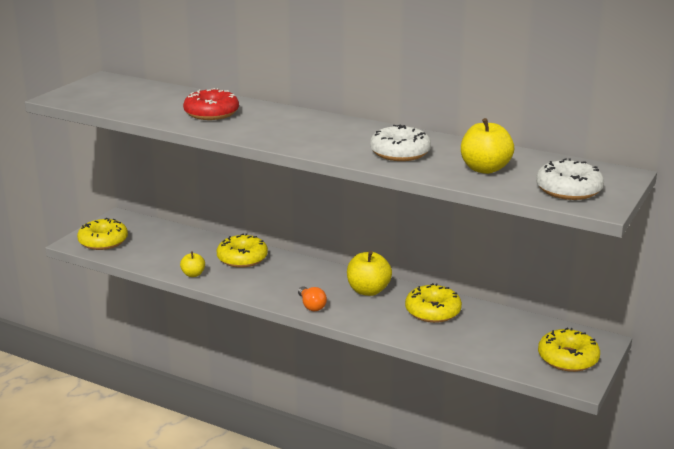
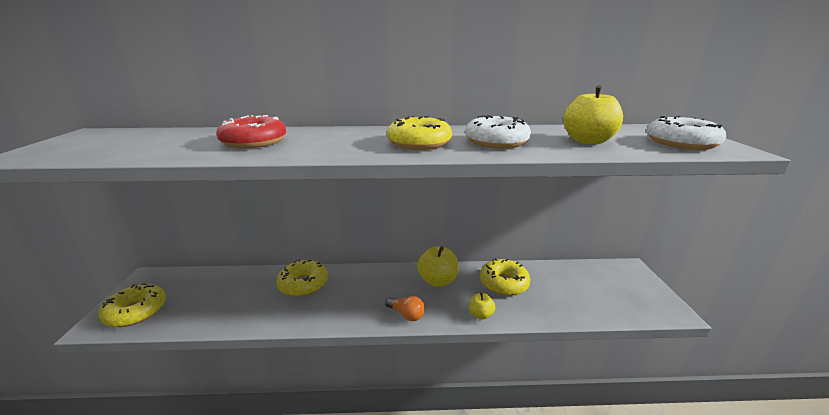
camera: 30 degrees left, 0 degrees up
(193, 274) = (264, 319): yellow apple -> yellow apple (480, 315)
(567, 358) = (636, 291): yellow donut -> yellow donut (419, 143)

